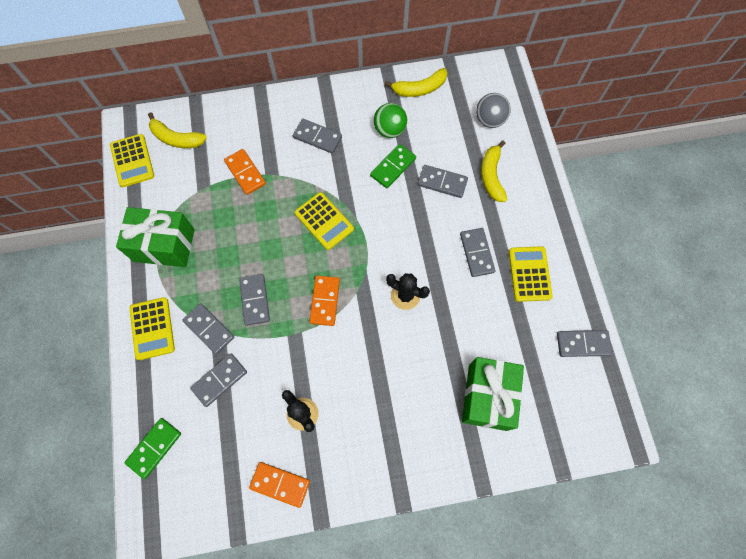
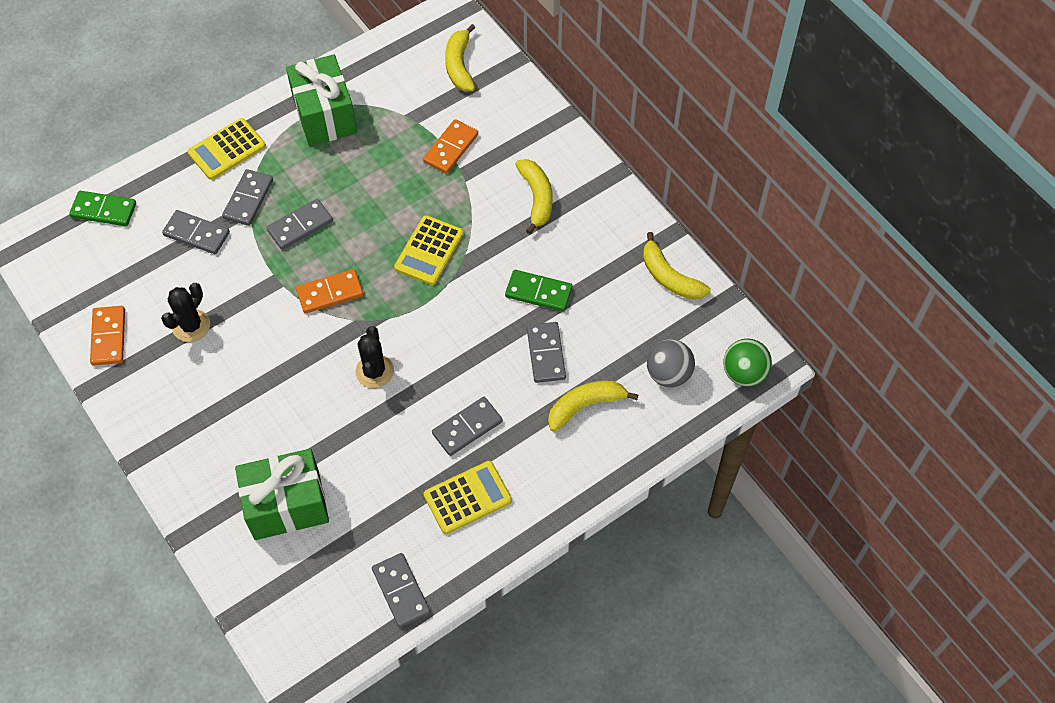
camera: 65 degrees right, 10 degrees down
(132, 161) = (410, 40): yellow calculator -> none
(317, 137) = (537, 198): grey domino -> yellow banana
(389, 130) = (589, 268): green ball -> green ball (744, 373)

